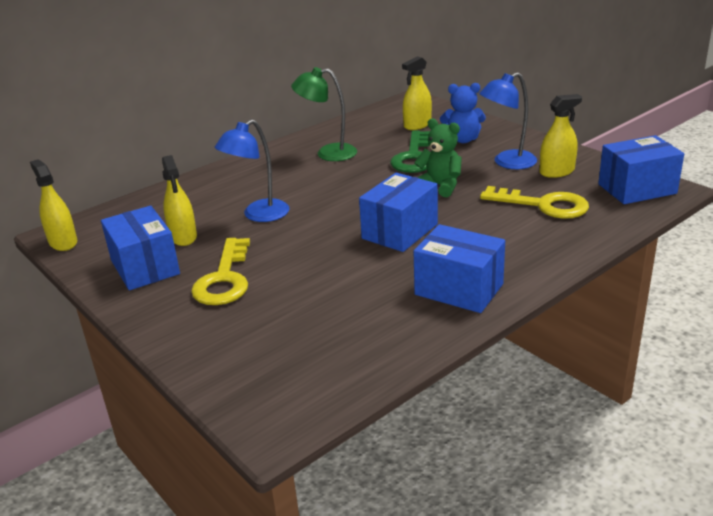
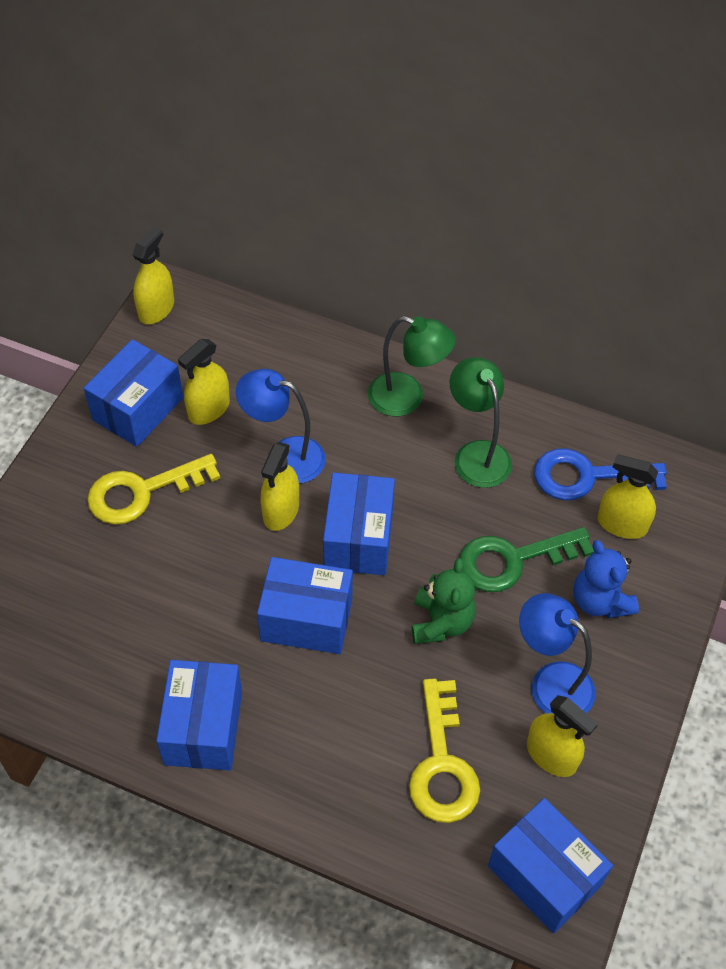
camera: 60 degrees right, 25 degrees up
(262, 166) = (407, 398): none -> green lamp
(302, 224) = (281, 511): none -> yellow spray bottle
(352, 201) = (358, 538): none -> blue box
(376, 127) = (587, 477): none -> blue key

